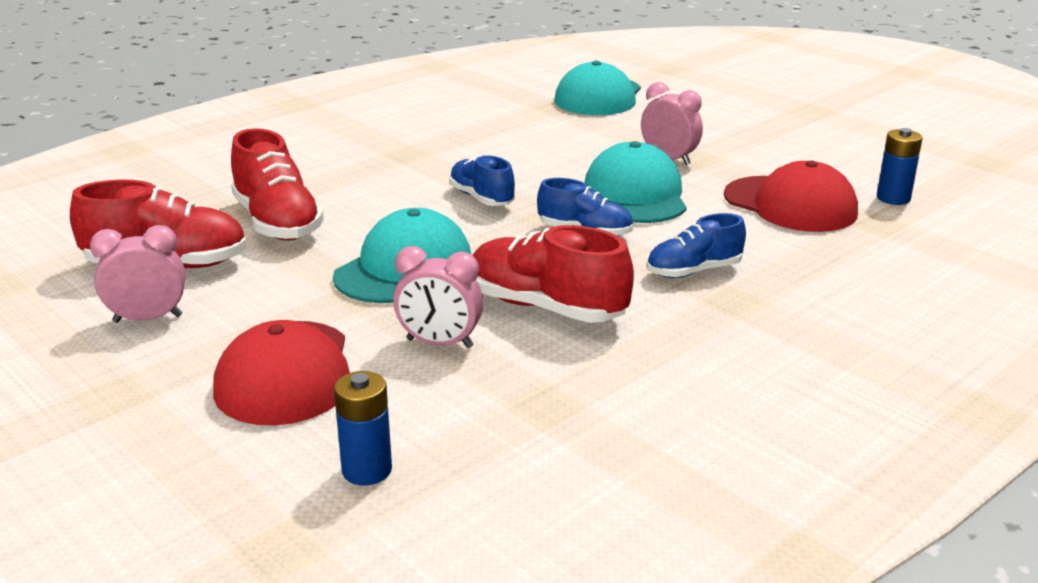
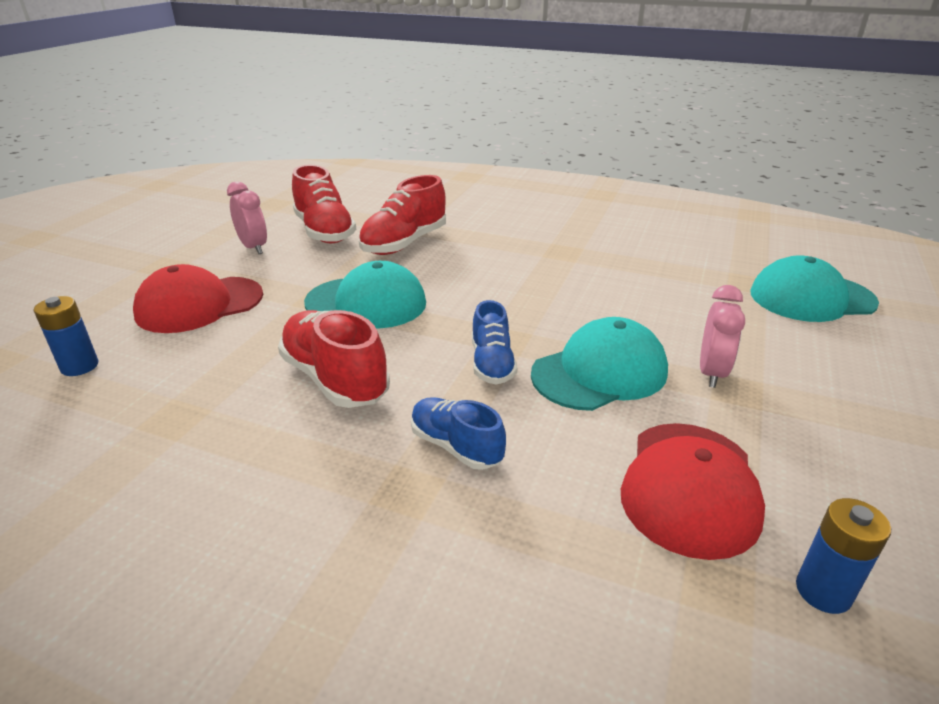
camera: 65 degrees right, 5 degrees up
(439, 343) = (256, 347): pink clock -> none
(481, 198) = (513, 300): blue shoe -> none
(546, 307) = (335, 379): red shoe -> red shoe turned 45 degrees counterclockwise

